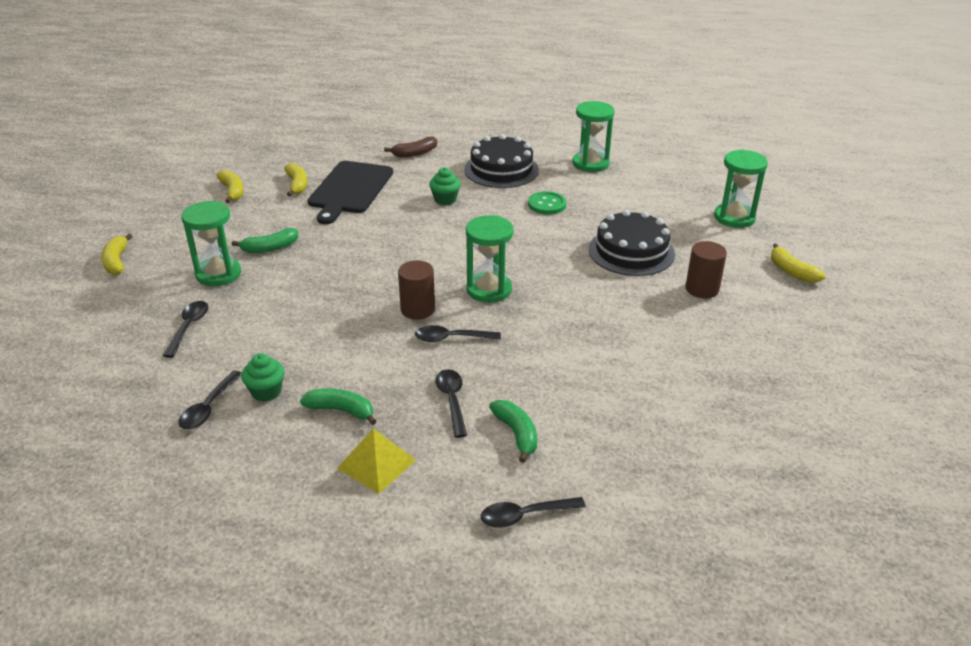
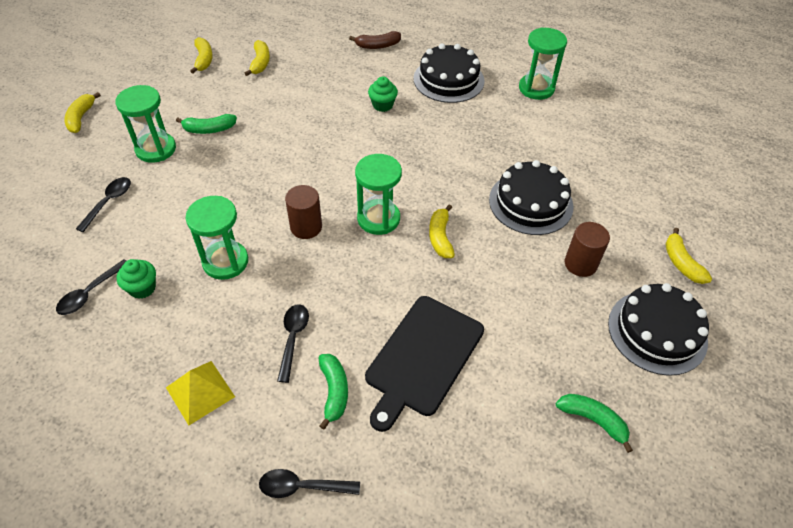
camera: 15 degrees right, 15 degrees up
(341, 410) = (195, 325): green banana -> green banana (593, 420)
(350, 189) = (303, 77): black cutting board -> black cutting board (422, 358)
(451, 338) = (322, 267): black spoon -> none
(547, 204) = (474, 130): green button -> none
(558, 293) = (440, 237): none -> yellow banana
(734, 217) = (651, 183): green hourglass -> green hourglass (225, 261)
(797, 326) = (657, 332): none -> black cake

